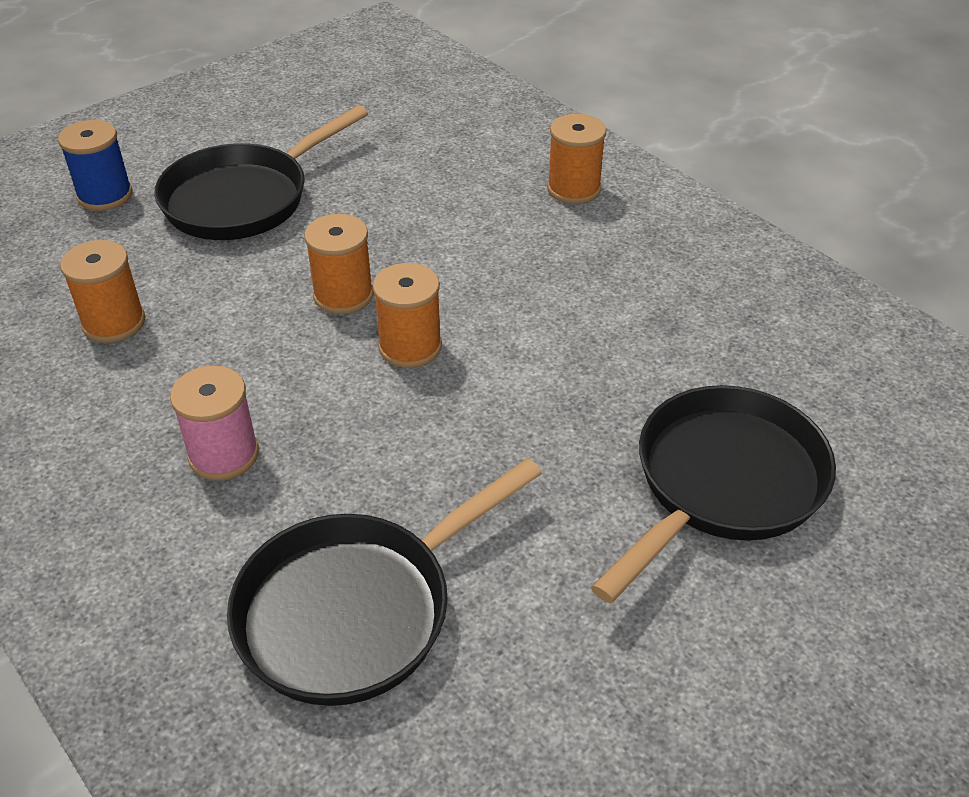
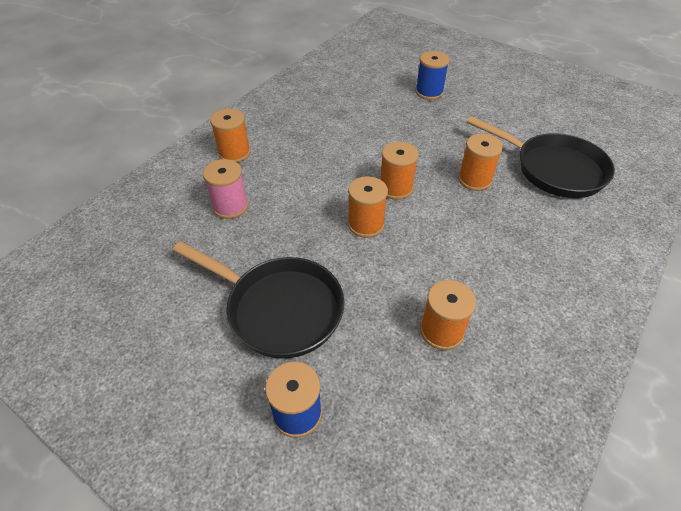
camera: 105 degrees left, 5 degrees up
(224, 455) = (508, 236): pink spool -> pink spool (230, 206)
(384, 460) = (474, 180): none -> orange spool
(722, 484) = (429, 92): black pan -> blue spool

